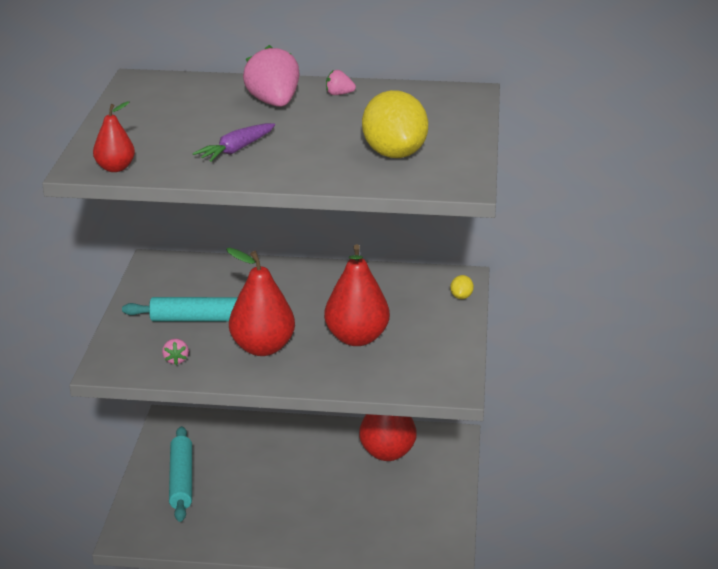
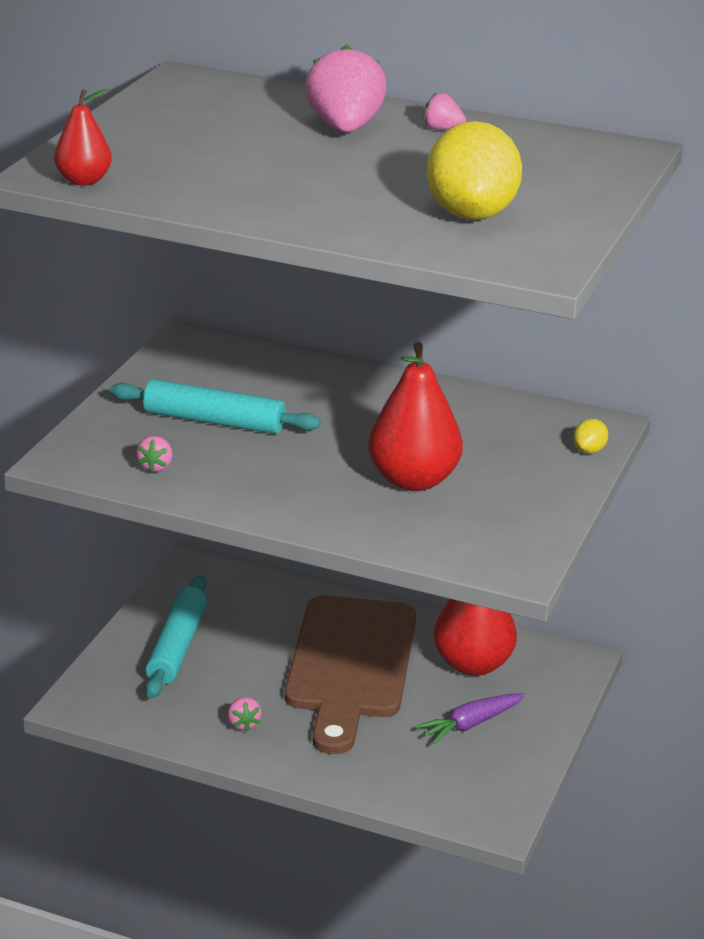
camera: 15 degrees right, 0 degrees up
(236, 150) = (256, 180): purple carrot -> purple carrot (470, 724)
(250, 526) = (243, 724): none -> pink strawberry
(262, 348) = (278, 471): red pear -> none
(305, 470) = (350, 665): none -> brown cutting board

